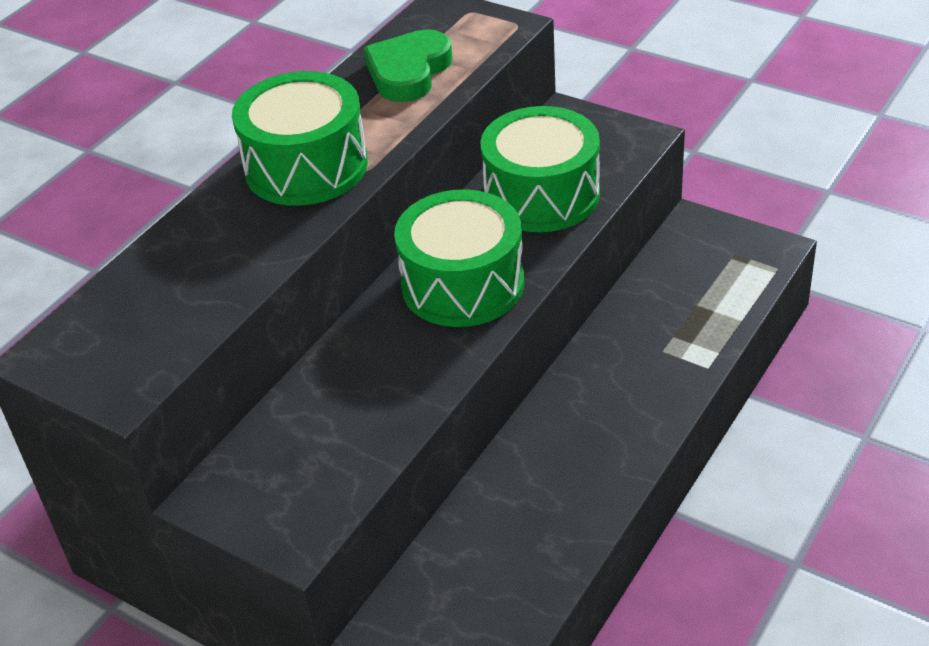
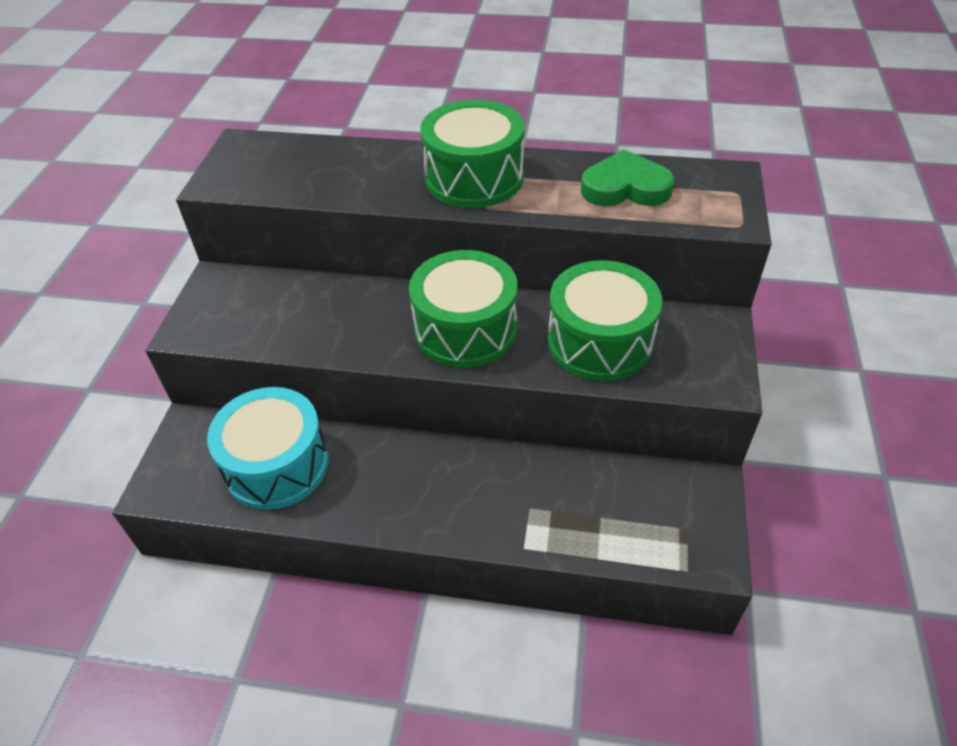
camera: 65 degrees right, 5 degrees up
(496, 552) = (277, 465): none -> turquoise drum

